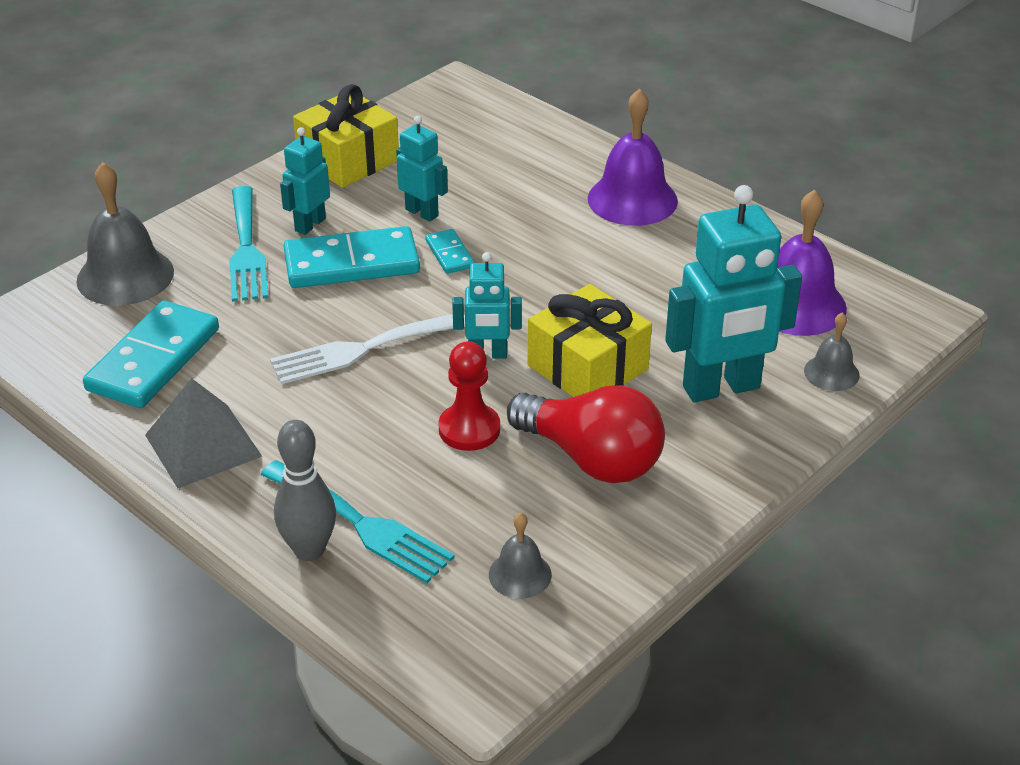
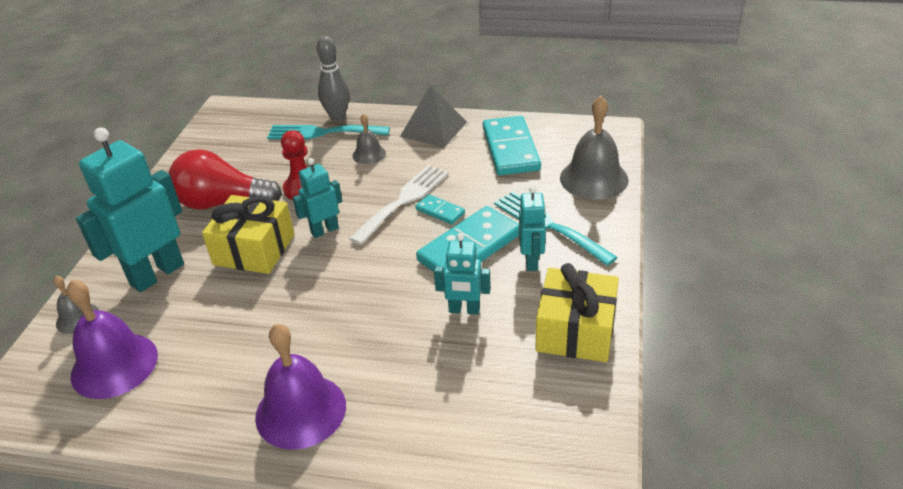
camera: 150 degrees right, 0 degrees up
(450, 254) = (410, 285): turquoise domino -> turquoise domino (440, 211)
(520, 574) = (231, 145): grey bell -> grey bell (369, 154)

